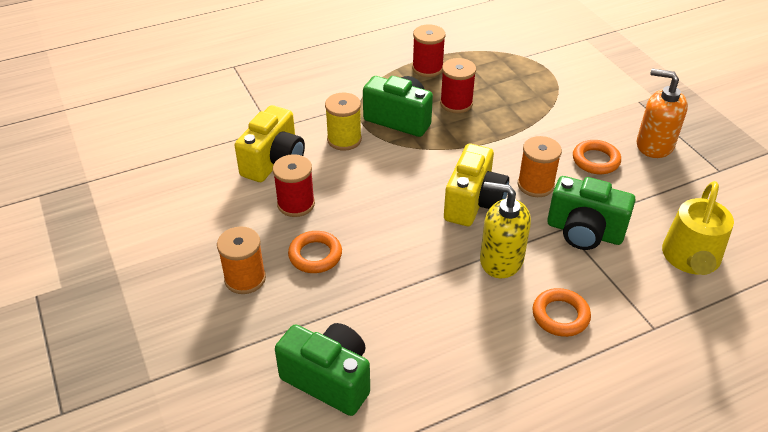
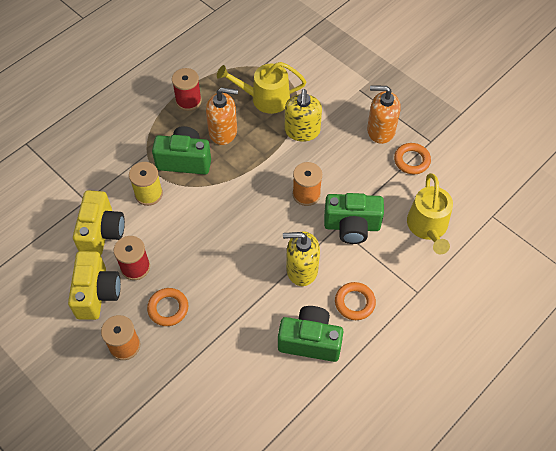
camera: 20 degrees left, 15 degrees up
(329, 379) = (217, 406): green camera -> green camera (310, 341)
(456, 103) = (223, 131): red spool -> orange soap dispenser
(474, 203) = (267, 225): yellow camera -> yellow camera (97, 293)
(518, 85) = (265, 98): none -> yellow watering can
(552, 124) = (302, 131): none -> yellow soap dispenser
(595, 160) = (343, 158): orange ring -> orange ring (411, 160)

